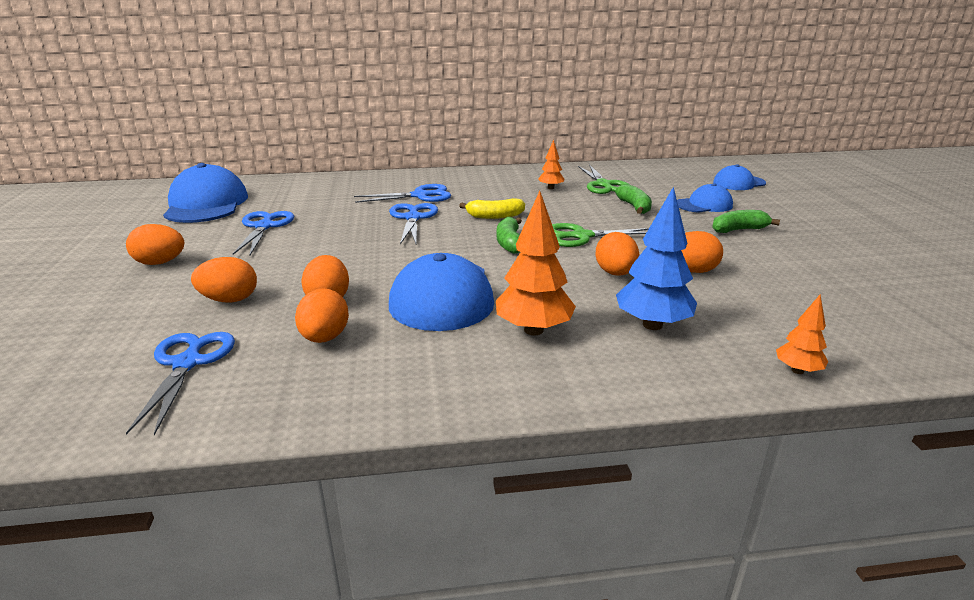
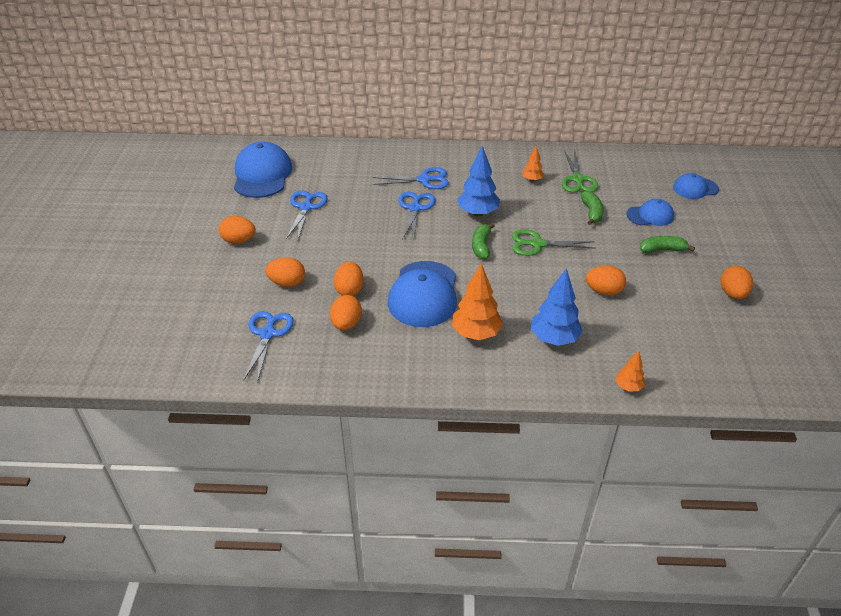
camera: 10 degrees right, 15 degrees up
(495, 216) = (477, 213): yellow banana -> blue tree
(615, 273) = (547, 287): orange egg -> orange egg (732, 294)

